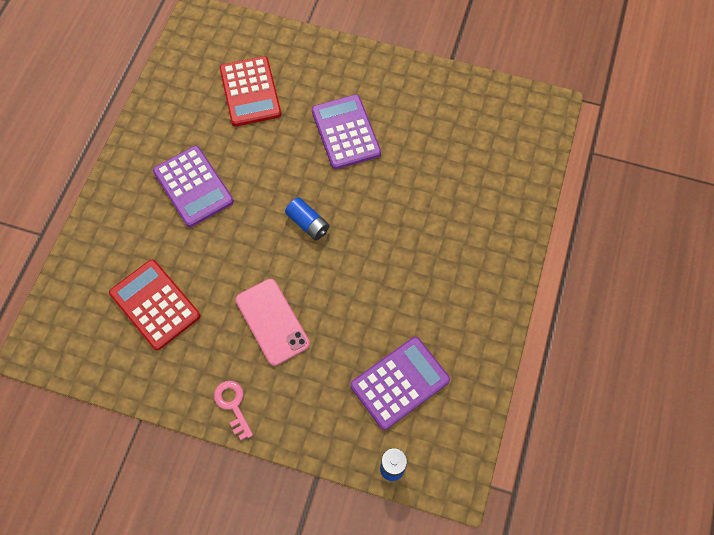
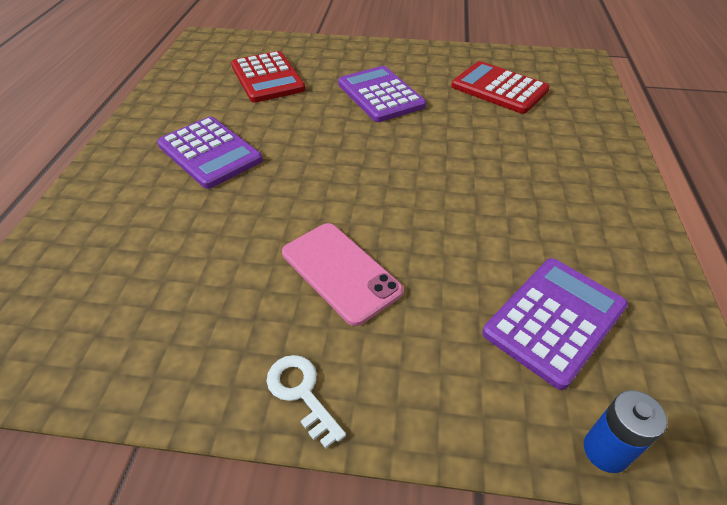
camera: 10 degrees left, 20 degrees down
(155, 304) = (162, 275): red calculator -> red calculator (499, 88)
(233, 405) = (301, 393): pink key -> white key
(308, 223) = (361, 168): blue battery -> none

